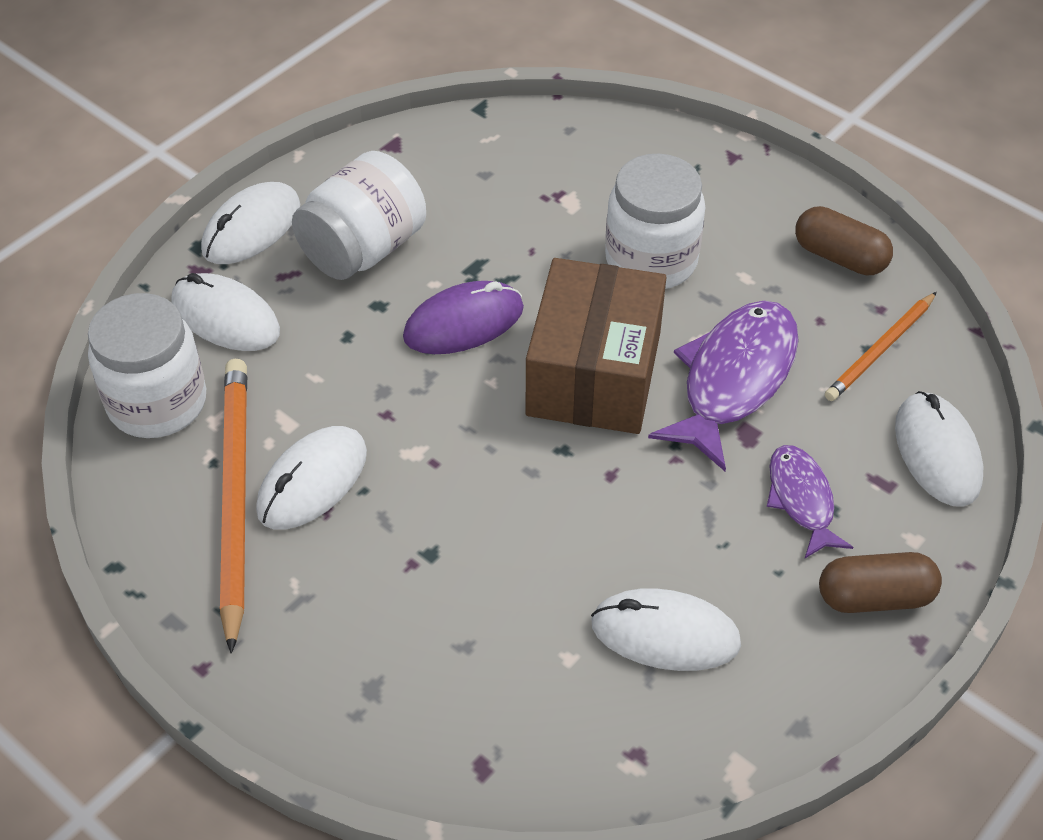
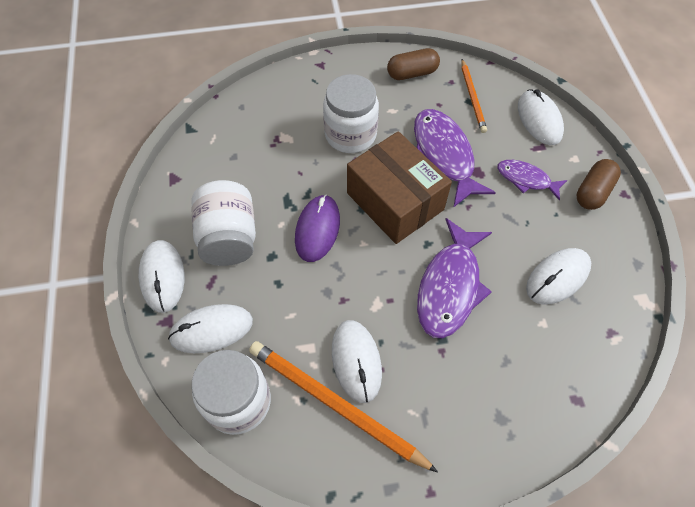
camera: 50 degrees left, 10 degrees up
(519, 514) = (450, 287): none -> purple fish
(937, 453) = (539, 119): white mouse -> white mouse turned 45 degrees clockwise

